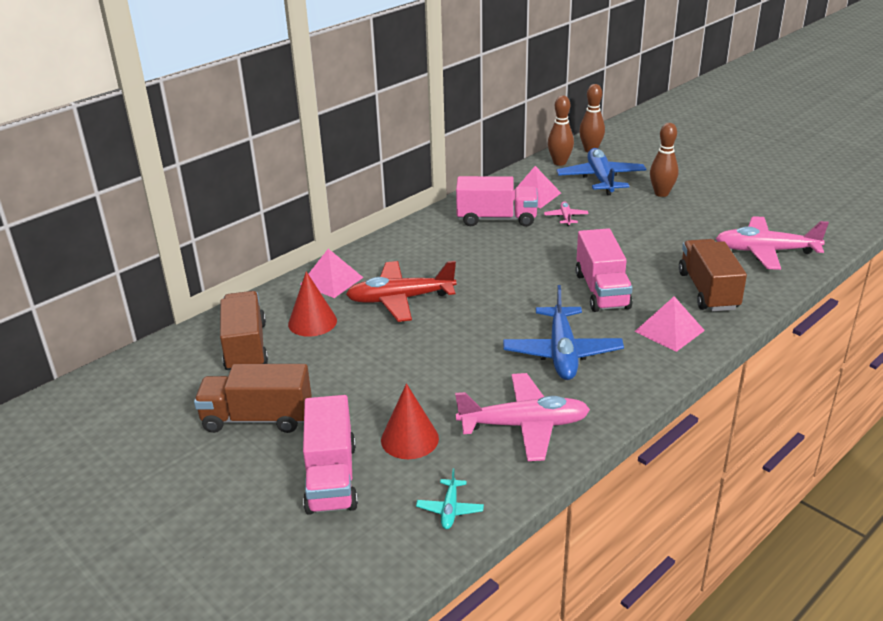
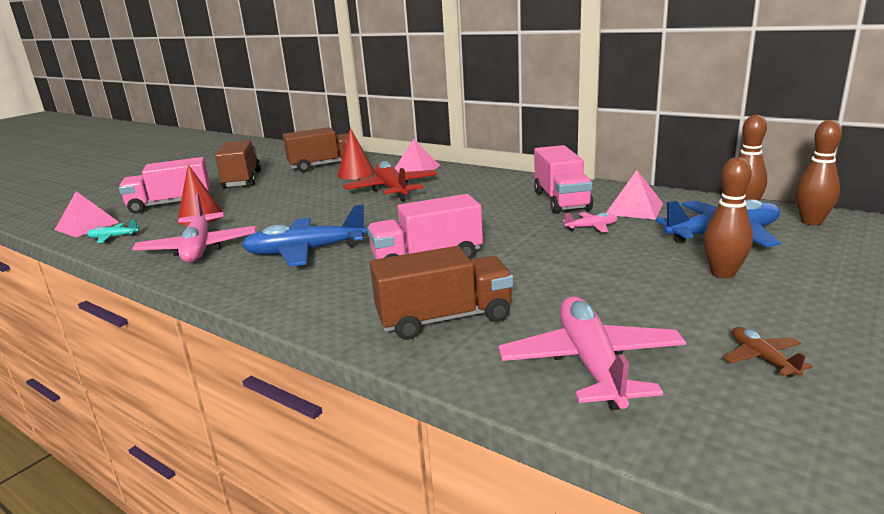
camera: 80 degrees right, 10 degrees down
(669, 330) = (344, 299): pink pyramid -> pink pyramid (87, 226)
(761, 208) = (762, 358): none -> brown plane

